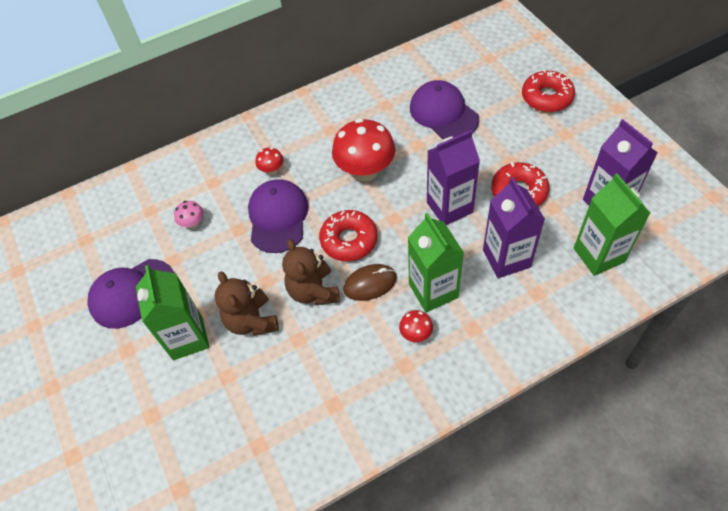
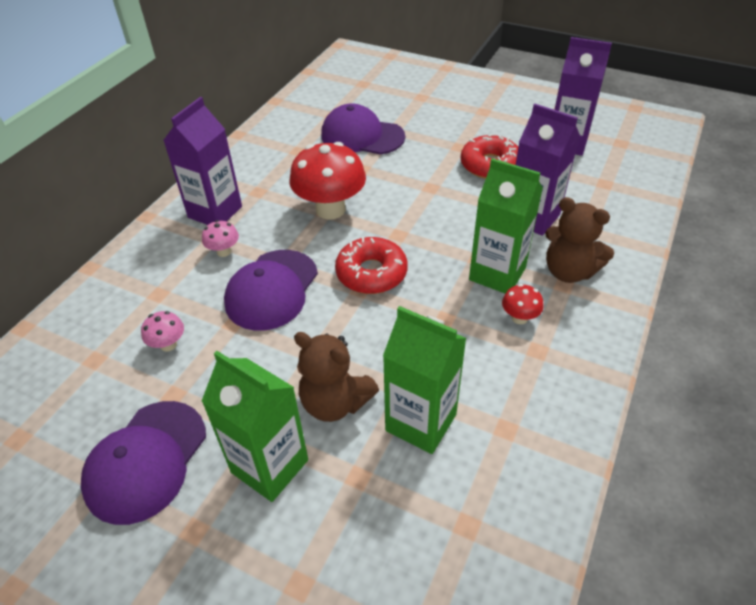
camera: 40 degrees left, 10 degrees down
(272, 170) = (224, 251): red mushroom -> pink mushroom
(278, 217) = (272, 290): purple cap -> purple cap turned 120 degrees counterclockwise
(313, 291) = (378, 336): brown teddy bear -> brown teddy bear (569, 271)
(370, 284) = (431, 299): brown mouse -> none
(449, 207) = (442, 202): purple carton -> purple carton (215, 212)
(547, 97) = (441, 93): red donut -> none
(598, 255) = (601, 180): green carton -> green carton (421, 422)

